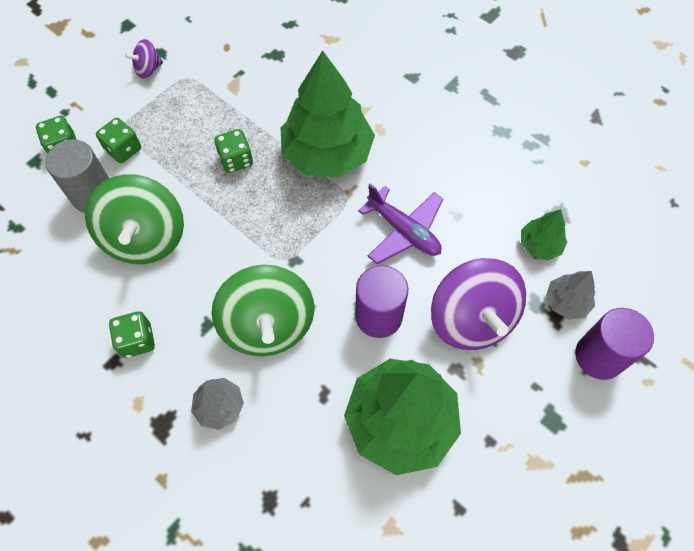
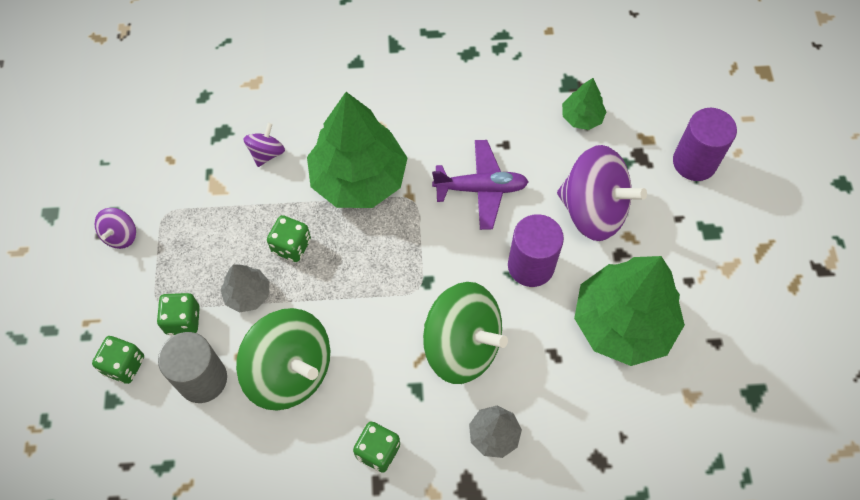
camera: 45 degrees left, 0 degrees up
(287, 89) = (267, 153): none -> purple spinning top
(566, 302) = (638, 143): grey tree -> grey tree (248, 294)

